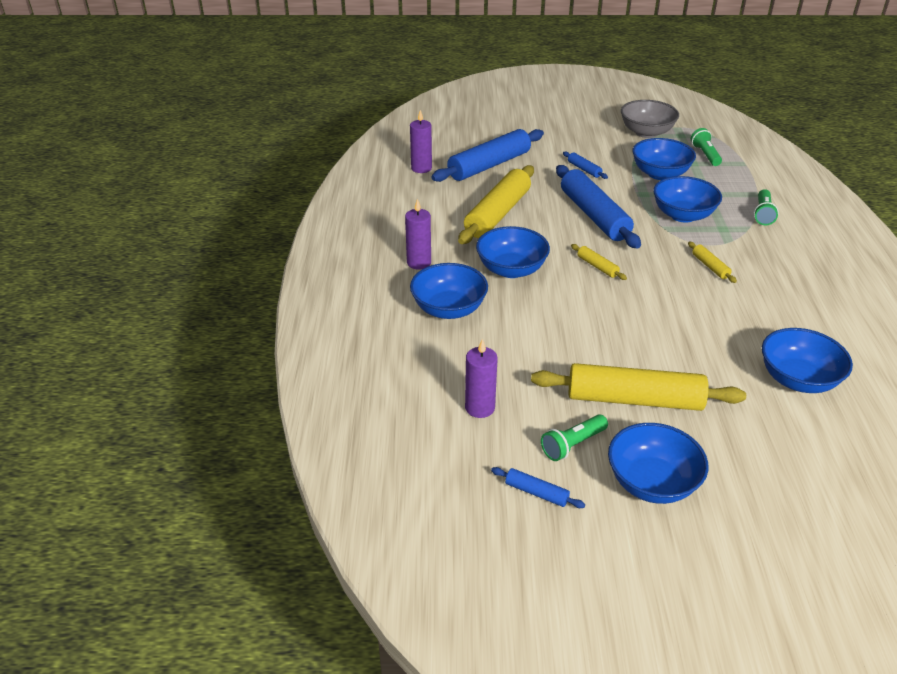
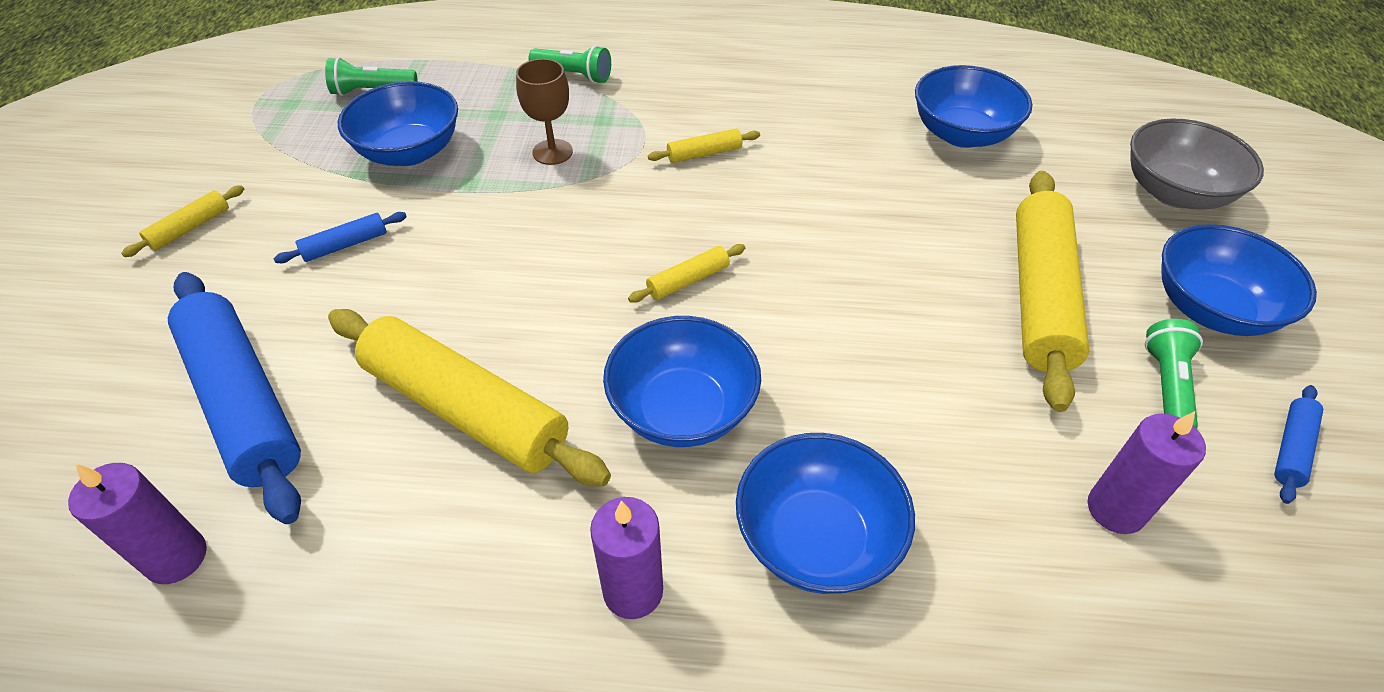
camera: 85 degrees left, 10 degrees up
(573, 445) = (1166, 386): green flashlight -> green flashlight turned 135 degrees counterclockwise
(579, 132) = (190, 228): none -> yellow rolling pin
(594, 215) = (520, 258): blue rolling pin -> none
(646, 132) = (252, 140): grey bowl -> grey bowl (1174, 192)
(683, 215) = (552, 152): blue bowl -> brown goblet

